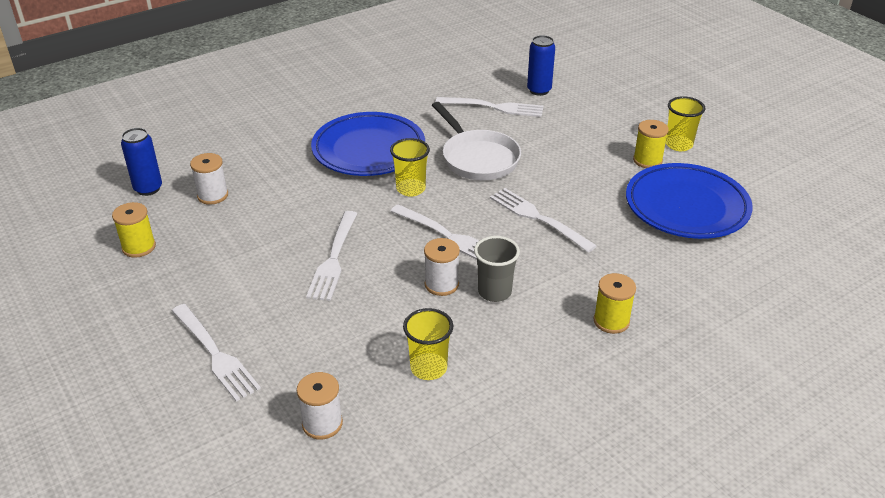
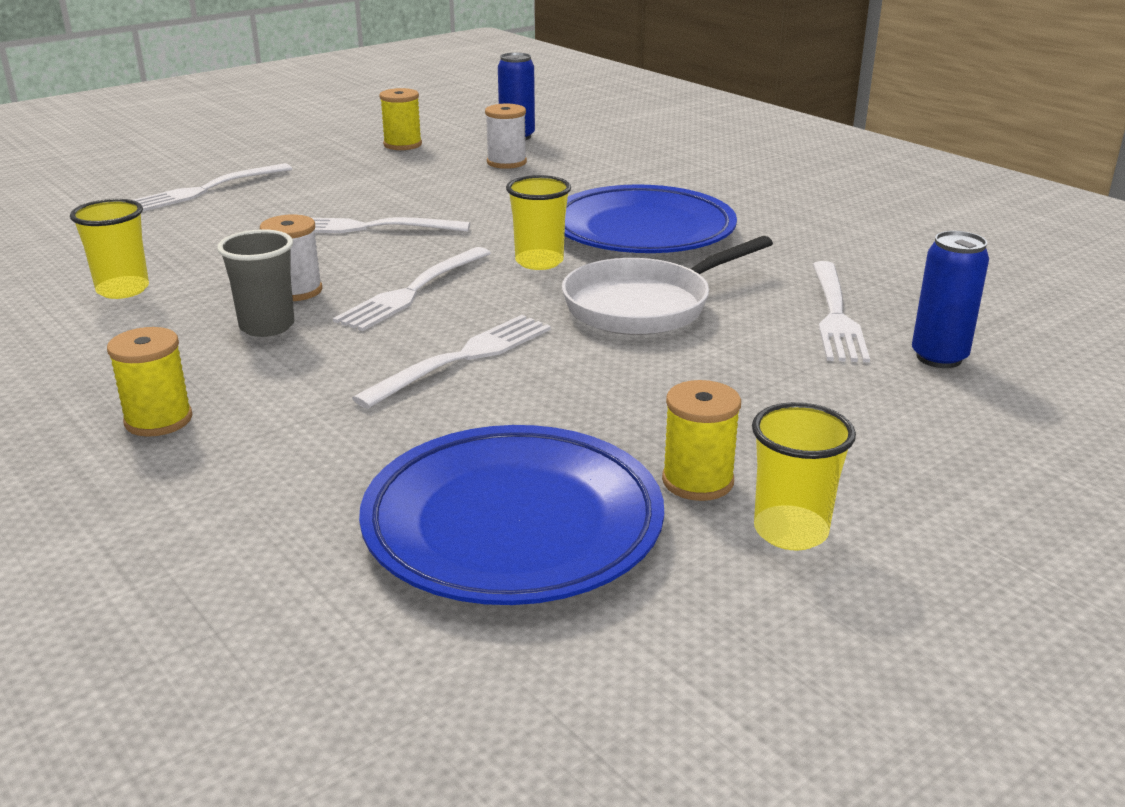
camera: 85 degrees right, 10 degrees down
(322, 424) = (63, 242): white spool -> none

